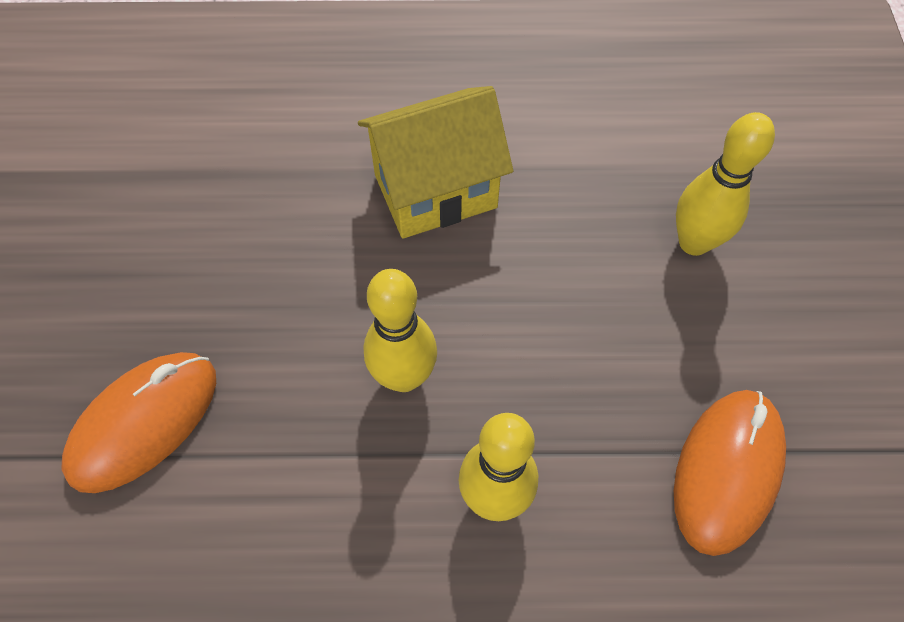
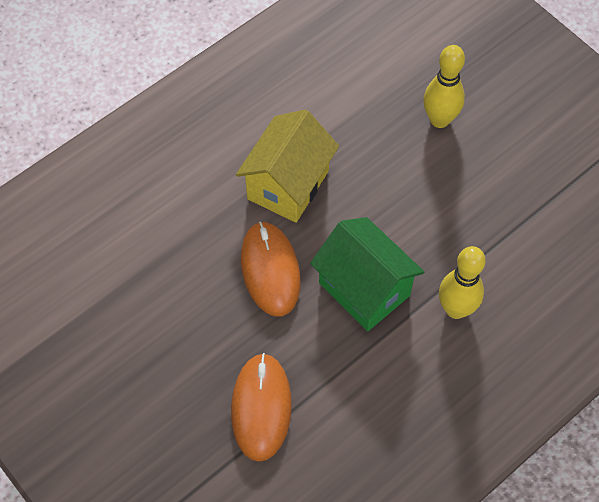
camera: 40 degrees left, 0 degrees up
(404, 376) = (364, 289): yellow bowling pin -> green house
(727, 471) = (542, 220): orange mouse -> orange mouse (270, 270)

